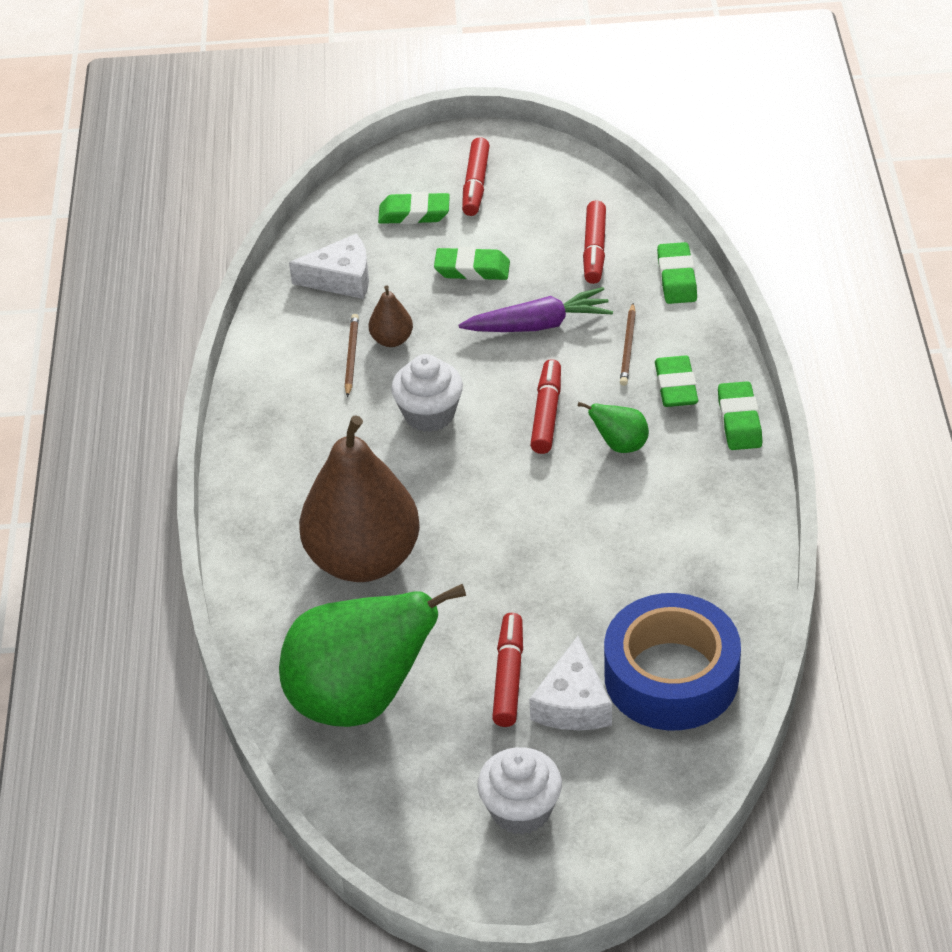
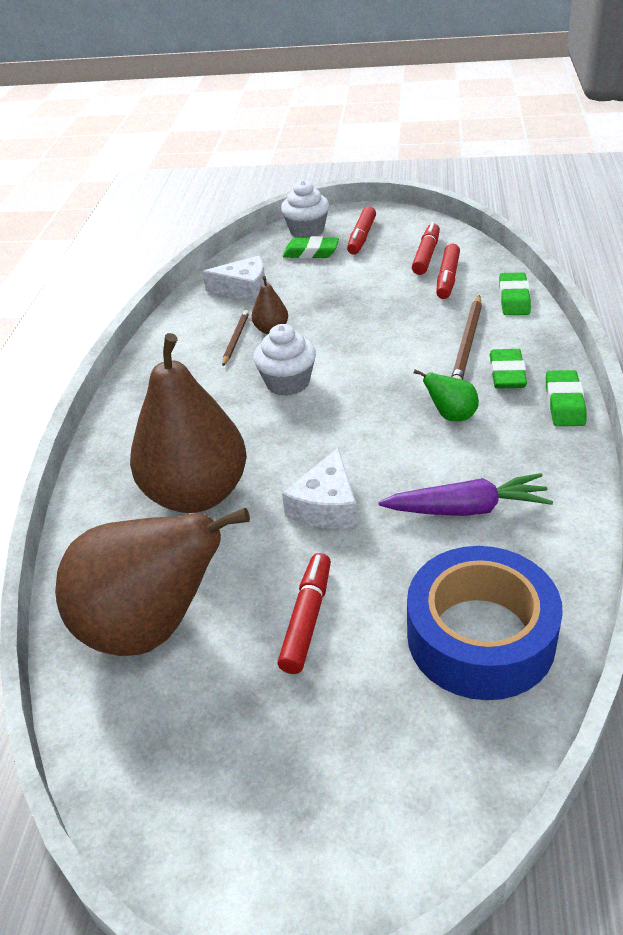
camera: 10 degrees right, 5 degrees down
(360, 700) = (151, 627): green pear -> brown pear
(472, 269) = (347, 287): green eraser -> none
(521, 810) = (288, 778): white cupcake -> white cupcake (307, 231)
(538, 325) = (393, 325): purple carrot -> purple carrot (466, 509)
(547, 414) = (389, 388): red marker -> red marker (426, 255)
(573, 703) = (369, 655): white cheese -> white cheese (326, 505)
(628, 347) = (467, 343): brown pencil -> brown pencil, size x1.59

